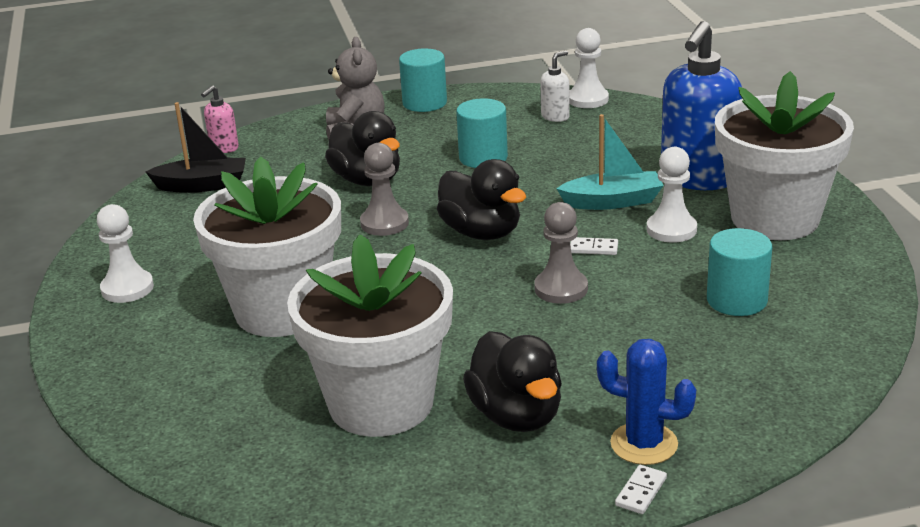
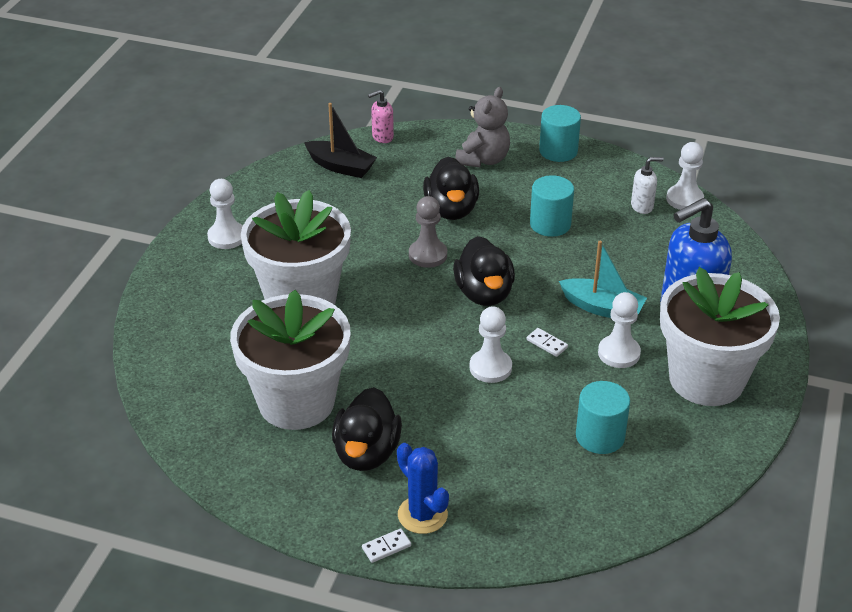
camera: 30 degrees right, 10 degrees up
(561, 289) = (490, 367): grey pawn -> white pawn

